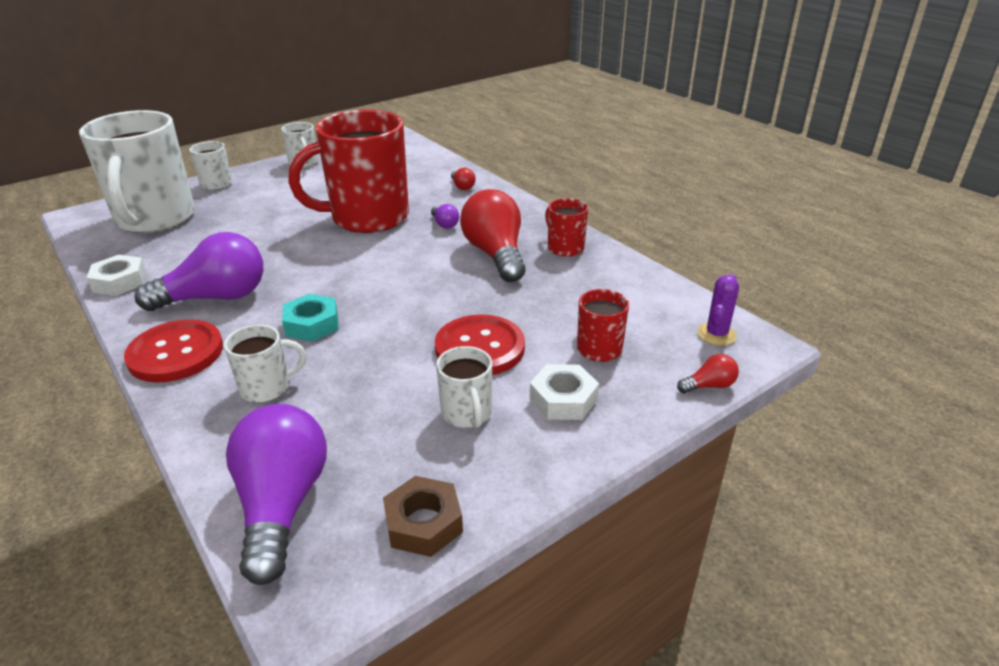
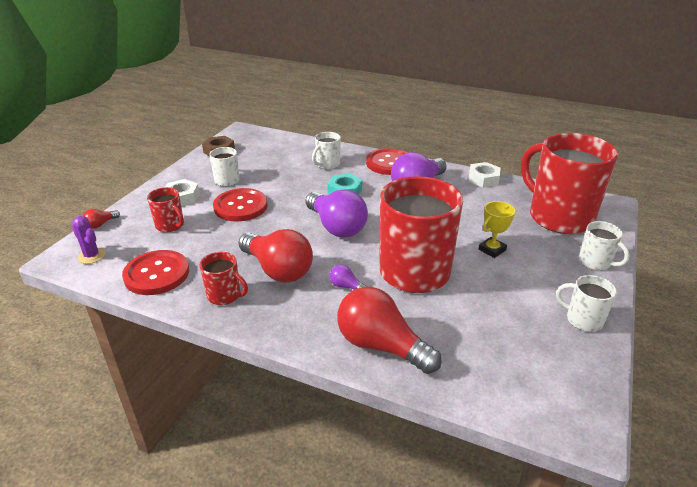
camera: 150 degrees right, 0 degrees up
(155, 219) = (558, 217): white mug -> red mug
(274, 213) = (492, 250): none -> yellow trophy
(282, 504) = (274, 142): purple light bulb -> purple light bulb (336, 227)
(462, 186) = (381, 346): red light bulb -> red light bulb, size x2.34
(631, 287) = (157, 274): none -> red button
(716, 334) = (92, 256): purple cactus -> purple cactus turned 45 degrees counterclockwise

